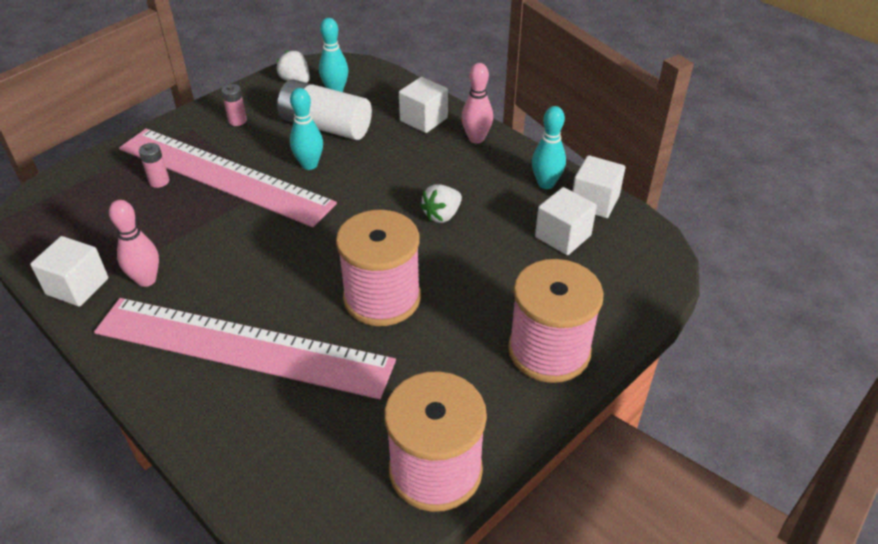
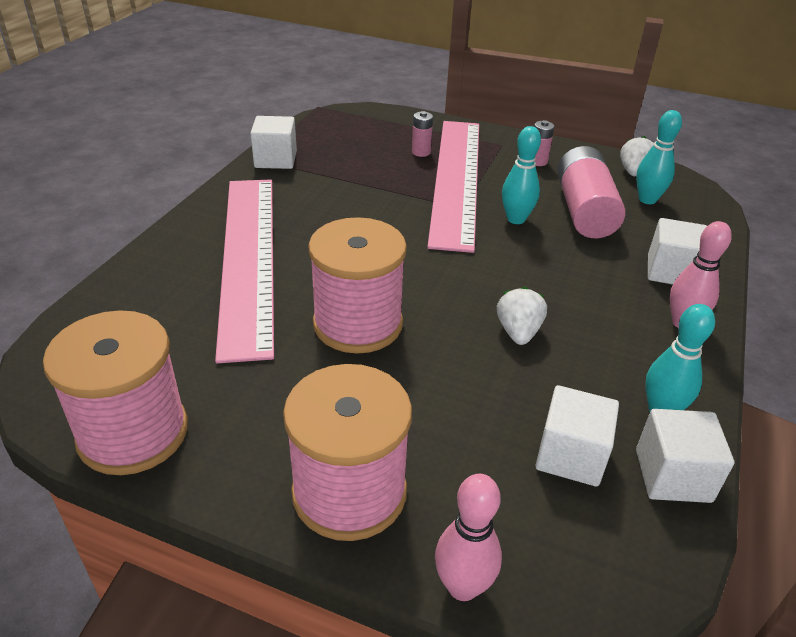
camera: 65 degrees right, 5 degrees down
(146, 280) = (300, 186): pink bowling pin -> pink bowling pin (463, 586)
(325, 126) = (584, 210): white battery -> pink battery
(442, 215) = (518, 332): white strawberry -> white strawberry turned 75 degrees clockwise

